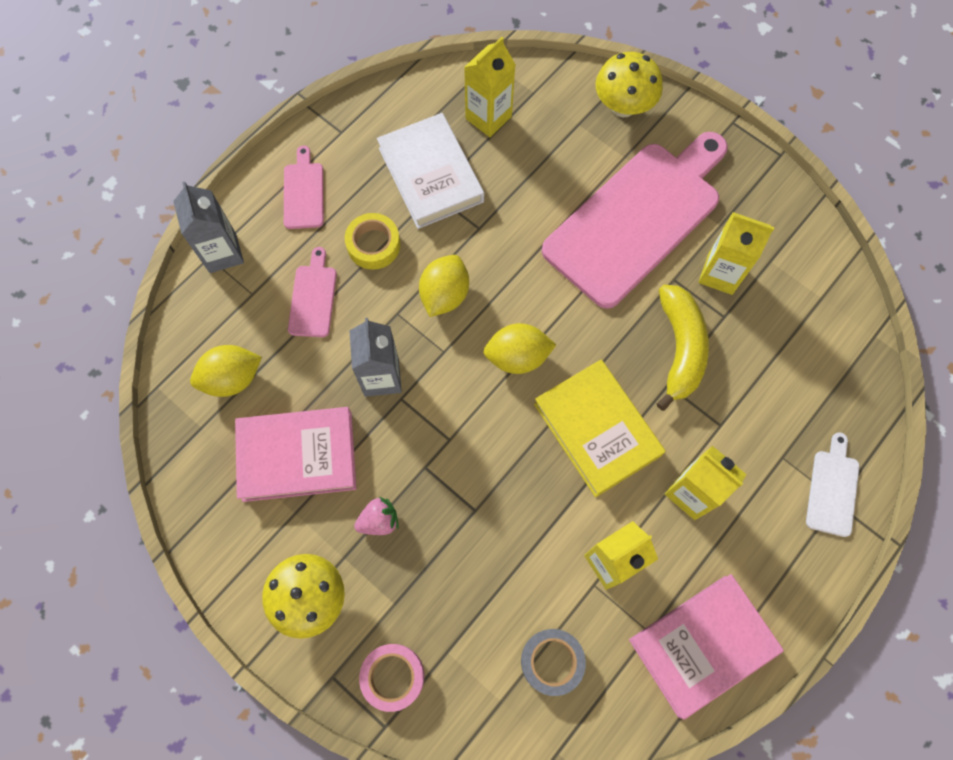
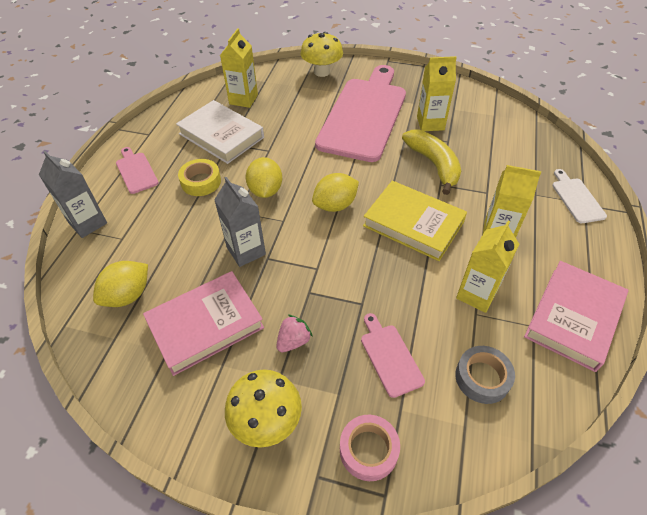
camera: 25 degrees left, 20 degrees down
(313, 297) = (170, 224): pink cutting board -> pink cutting board (390, 357)

